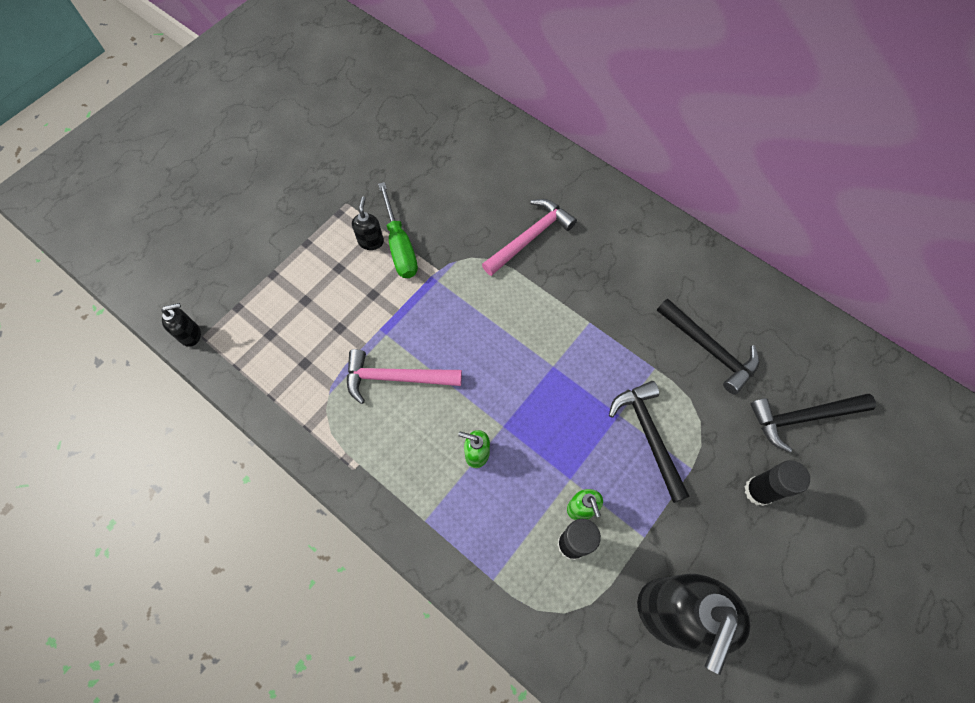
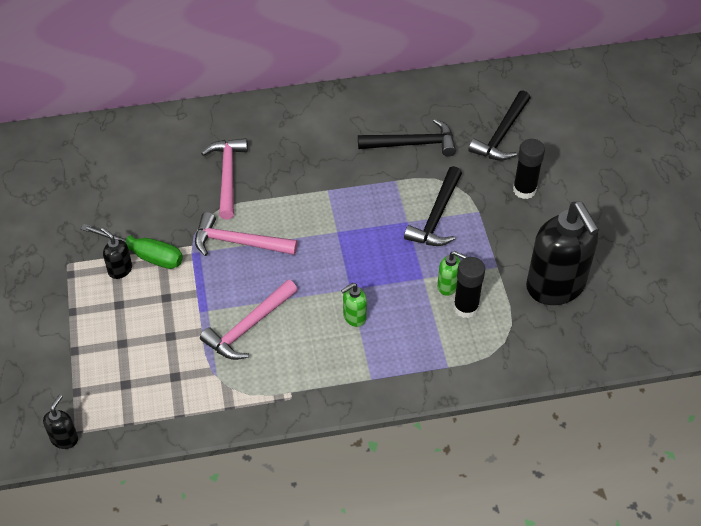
camera: 50 degrees left, 15 degrees down
(472, 300) = (238, 242): none -> pink hammer
(649, 435) = (436, 216): black hammer -> black hammer turned 90 degrees counterclockwise

